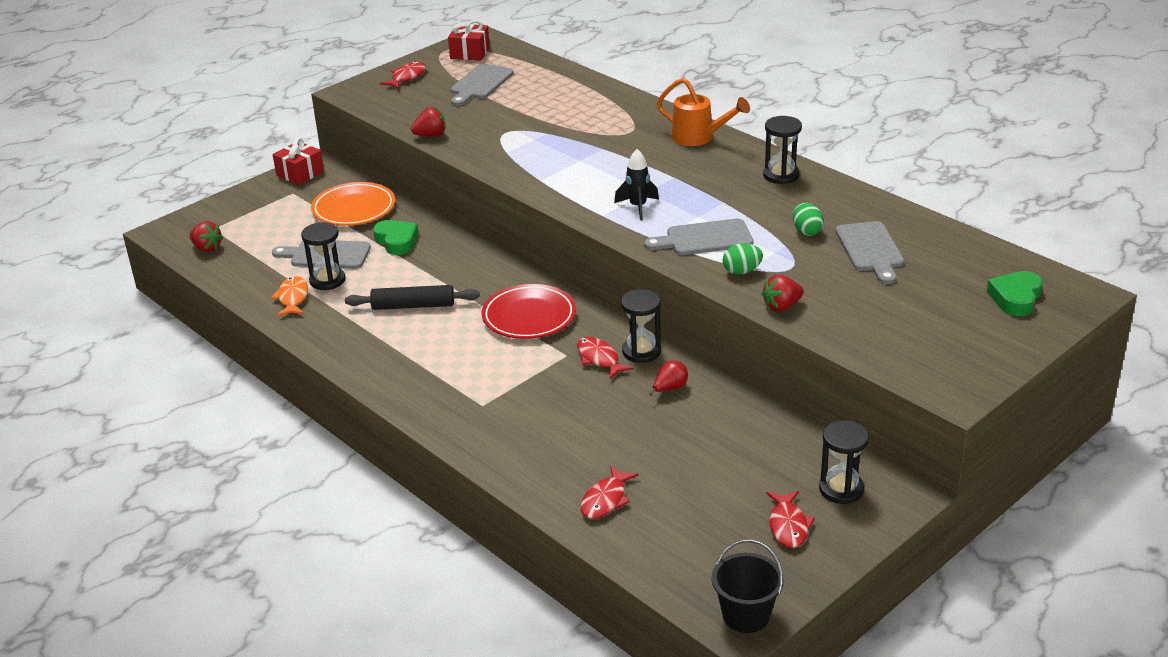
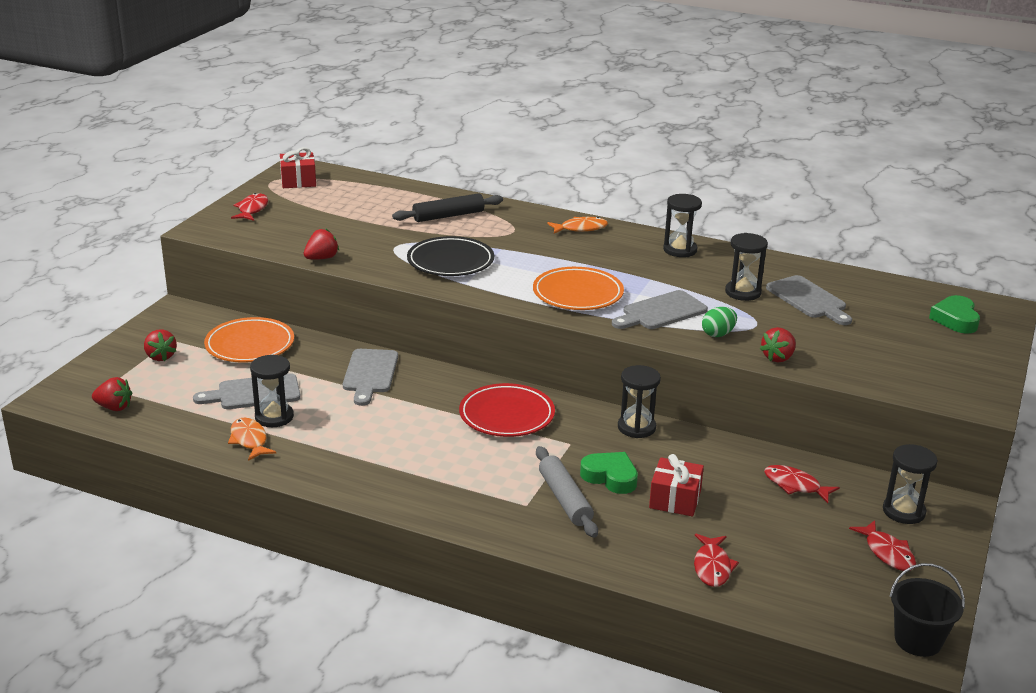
camera: 25 degrees left, 5 degrees down
(274, 207) = (160, 356): none -> red strawberry
(300, 173) = (165, 320): red gift -> red gift (675, 499)
(397, 241) = (319, 368): green heart -> green heart (610, 477)
(413, 306) = (383, 426): black rolling pin -> black rolling pin (448, 216)
(480, 84) = (332, 207): grey cutting board -> grey cutting board (370, 374)
(520, 407) = (565, 499): none -> grey rolling pin
(544, 155) = (450, 262): none -> black plate
(599, 359) = (603, 441): red fish -> red fish (795, 485)
(638, 207) = (577, 294): black rocket -> orange plate
(670, 389) = (688, 455): red pear -> none
(698, 138) = (580, 228): orange watering can -> orange fish
(807, 231) = (743, 292): green egg -> black hourglass

